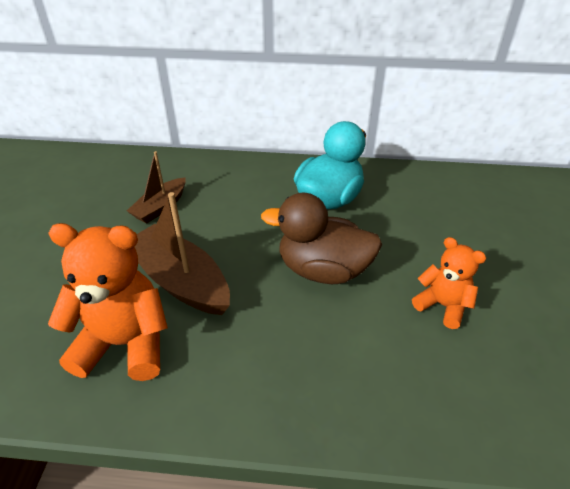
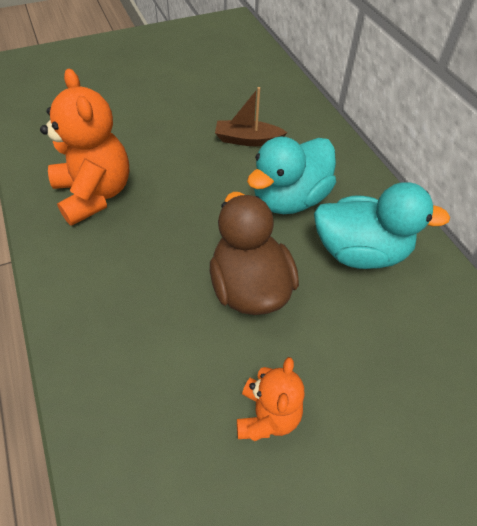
camera: 60 degrees right, 10 degrees up
(181, 281) = (172, 194): brown boat -> none
(250, 211) = (289, 199): none -> turquoise duck

